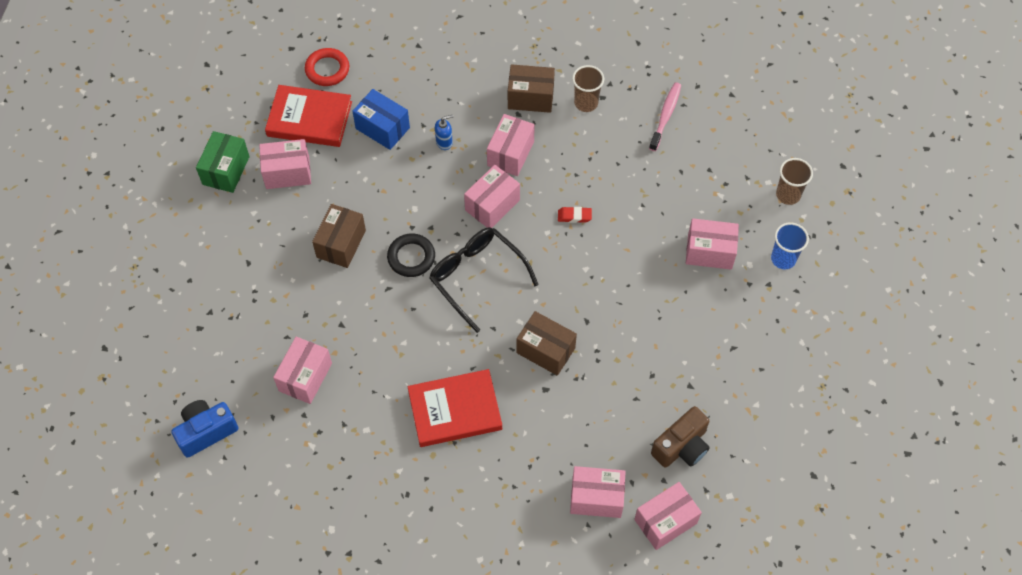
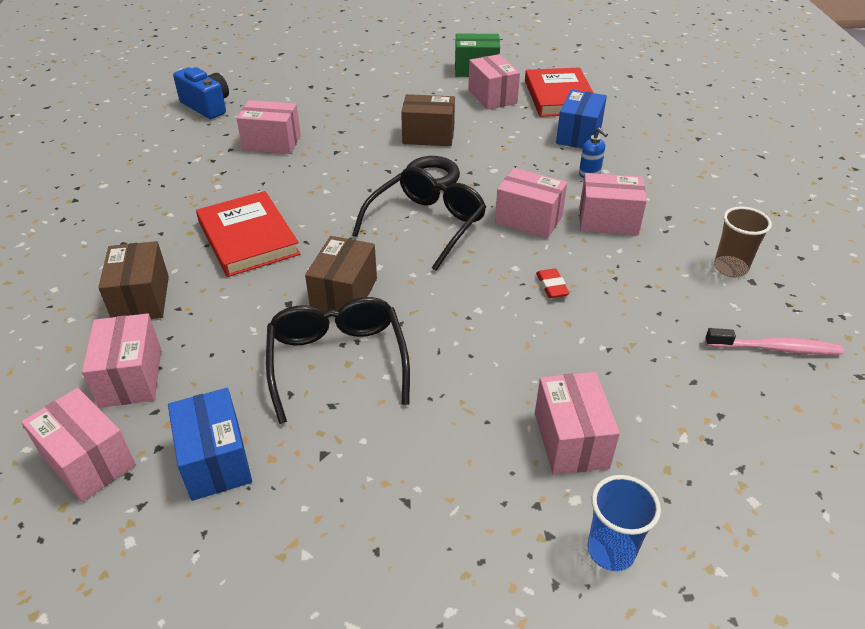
camera: 75 degrees right, 20 degrees down
(327, 69) = (622, 96): red ring -> none
(530, 97) = (699, 222): brown box -> brown box (141, 299)
(614, 366) = (337, 361): none -> black glasses
(681, 446) = (215, 460): brown camera -> blue box
(788, 195) = (747, 537): brown cup -> none

